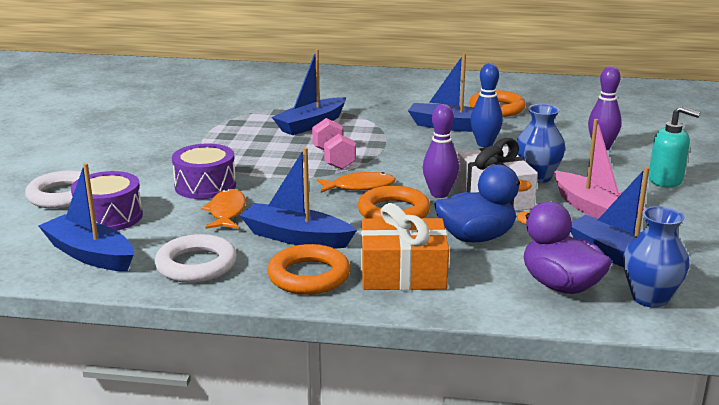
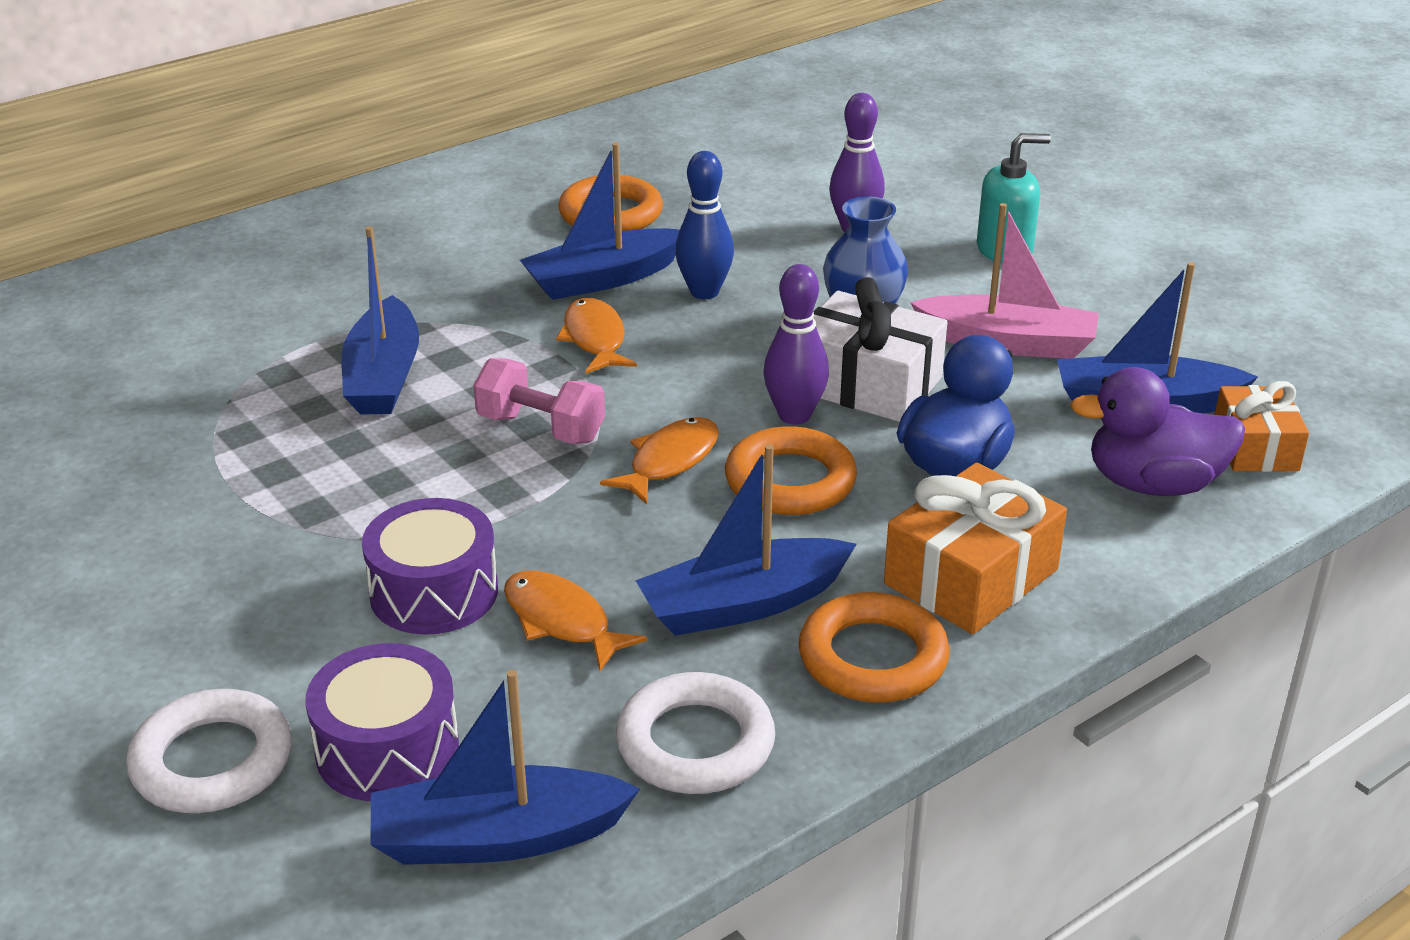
camera: 45 degrees left, 10 degrees up
(409, 142) = (595, 339): none -> orange fish
(650, 298) = (1255, 447): blue vase -> orange gift

